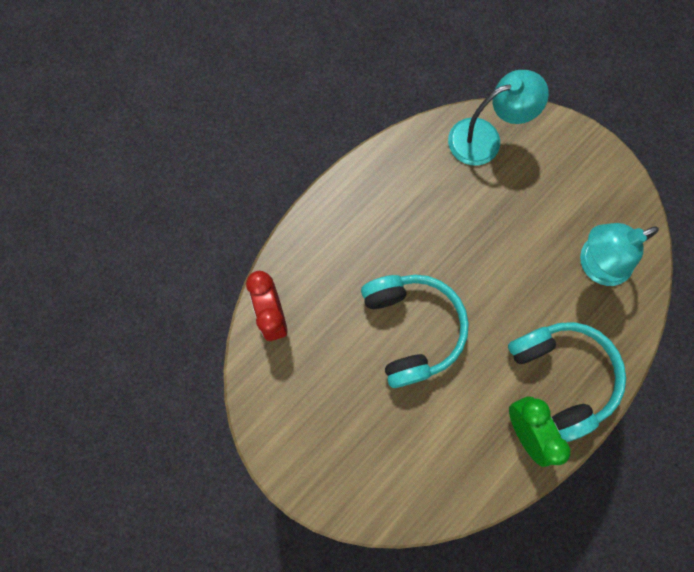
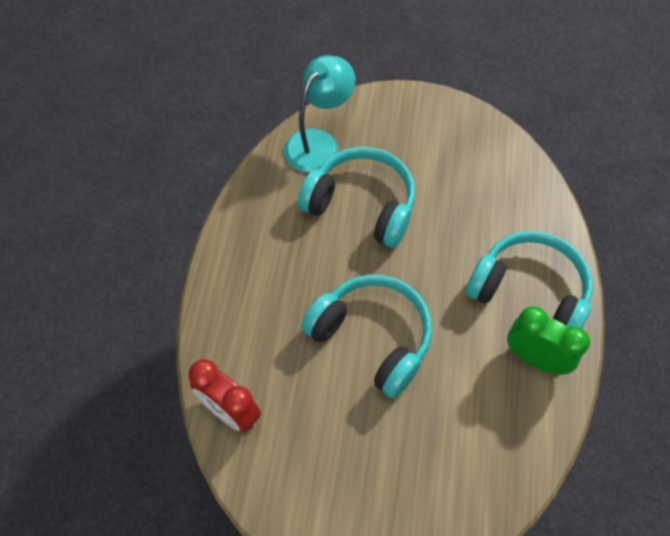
camera: 35 degrees left, 15 degrees down
(481, 215) = (361, 205): none -> turquoise headphones
(595, 264) = (485, 186): turquoise lamp -> none

